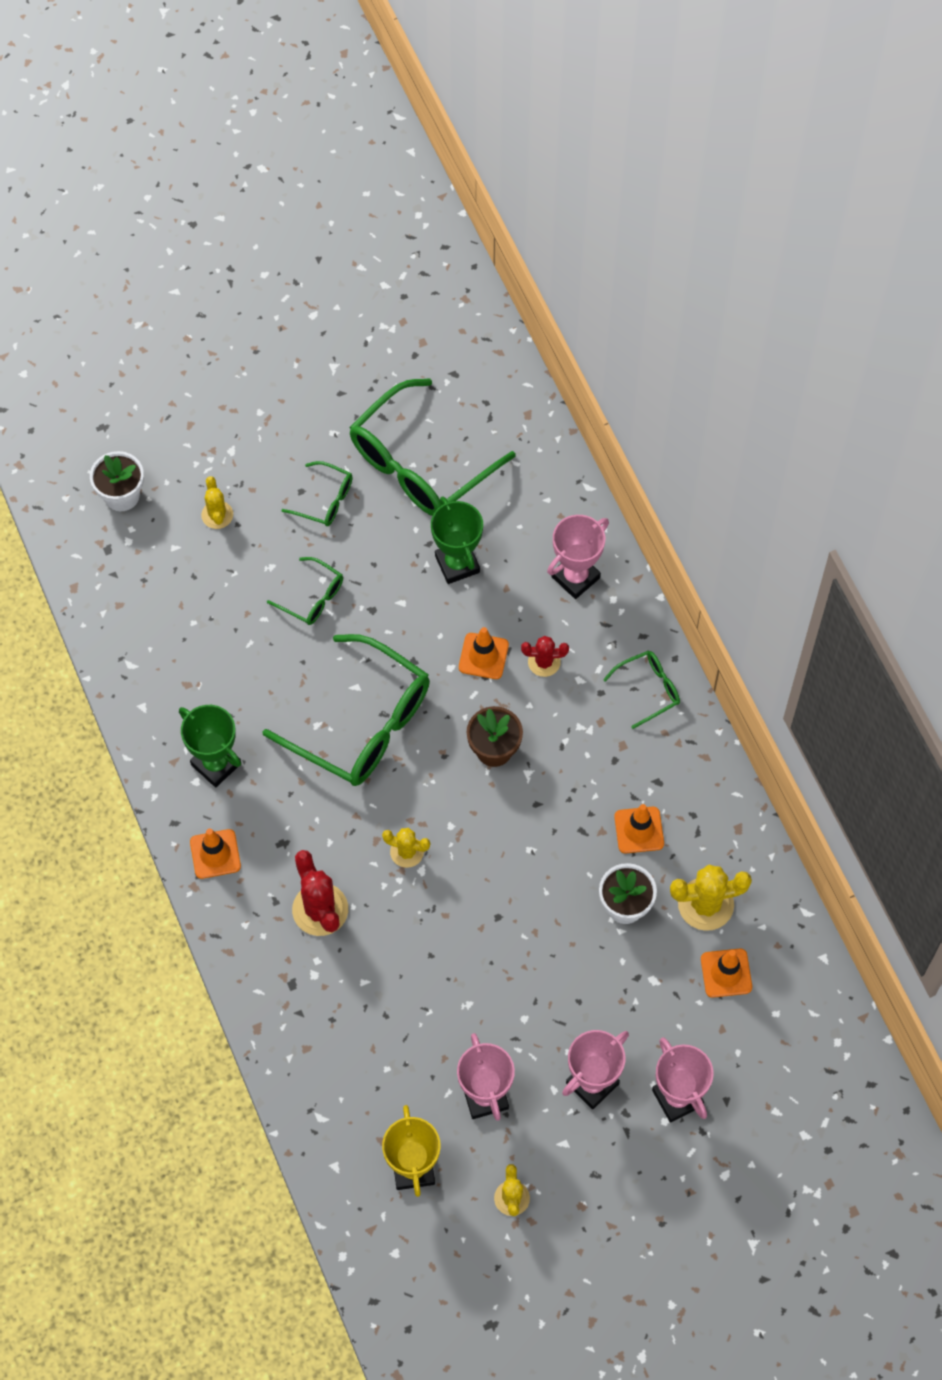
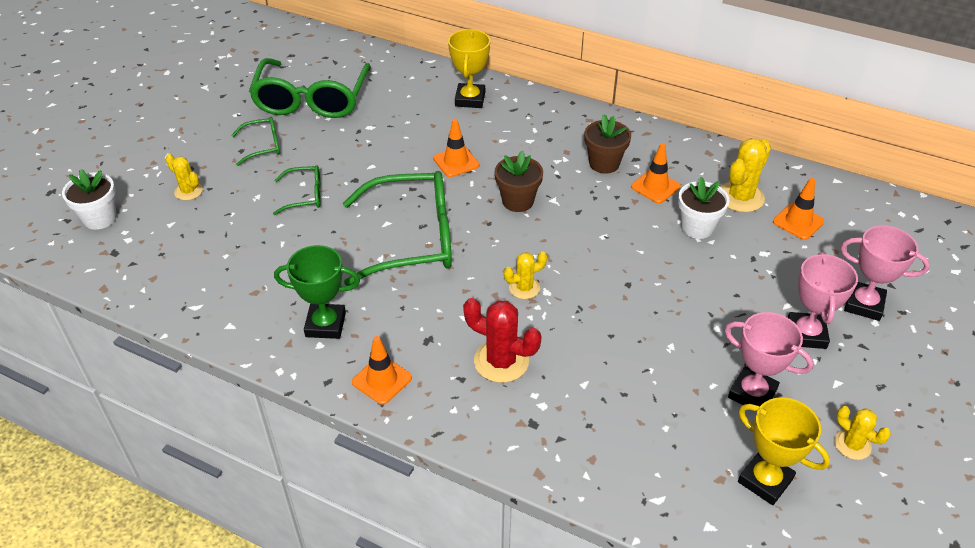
camera: 40 degrees left, 20 degrees down
(457, 564) = (388, 130): green trophy -> none
(544, 662) = (497, 144): red cactus -> none
(575, 577) = (470, 99): pink trophy -> yellow trophy
(621, 764) = (604, 163): none -> brown flower pot
(649, 689) = (575, 122): green glasses -> none

